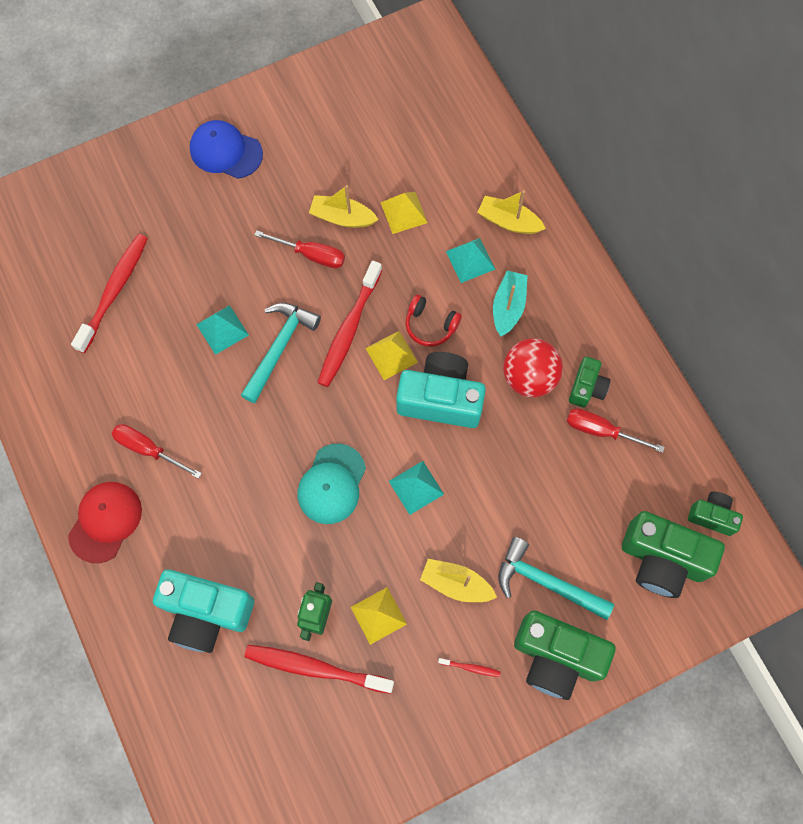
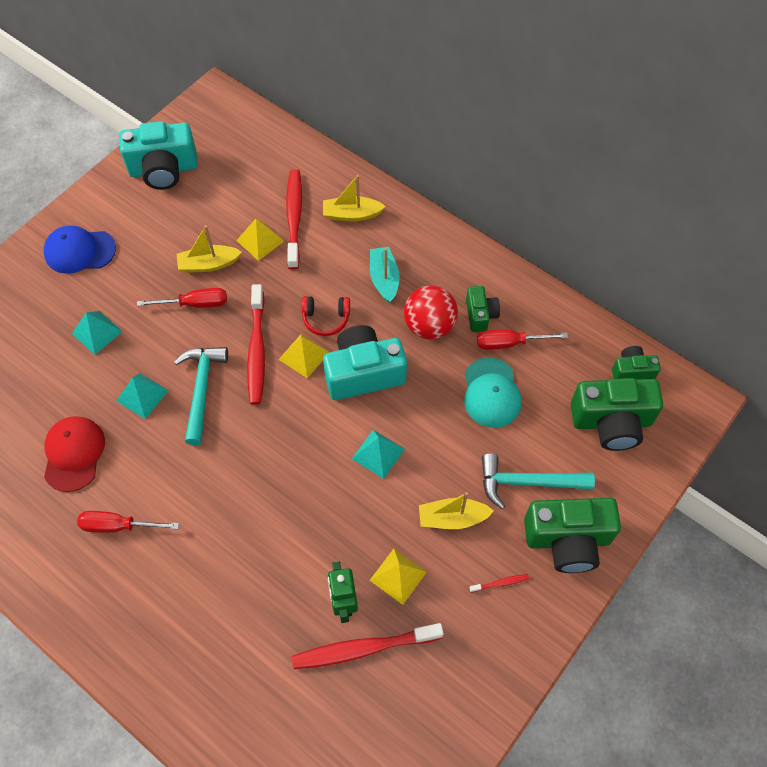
camera: 25 degrees left, 10 degrees down
(105, 522) = (104, 608): red cap -> red cap (74, 454)
(114, 291) = (25, 404): red toothbrush -> red toothbrush (294, 217)
(206, 613) = (239, 646): turquoise camera -> turquoise camera (163, 169)
(332, 484) = (302, 483): turquoise cap -> turquoise cap (491, 393)
(470, 260) = (334, 255): turquoise pyramid -> turquoise pyramid (97, 332)

